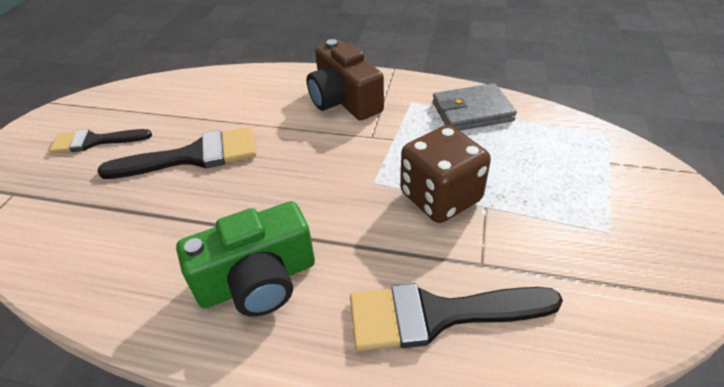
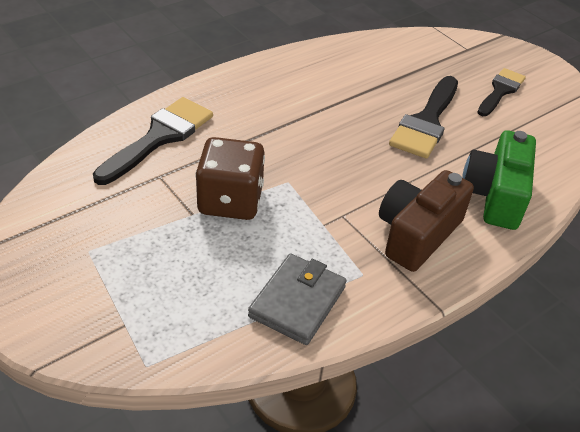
camera: 125 degrees right, 0 degrees up
(258, 280) = (270, 96): green camera -> green camera (495, 195)
(344, 100) = (417, 234): brown camera -> brown camera turned 60 degrees counterclockwise

